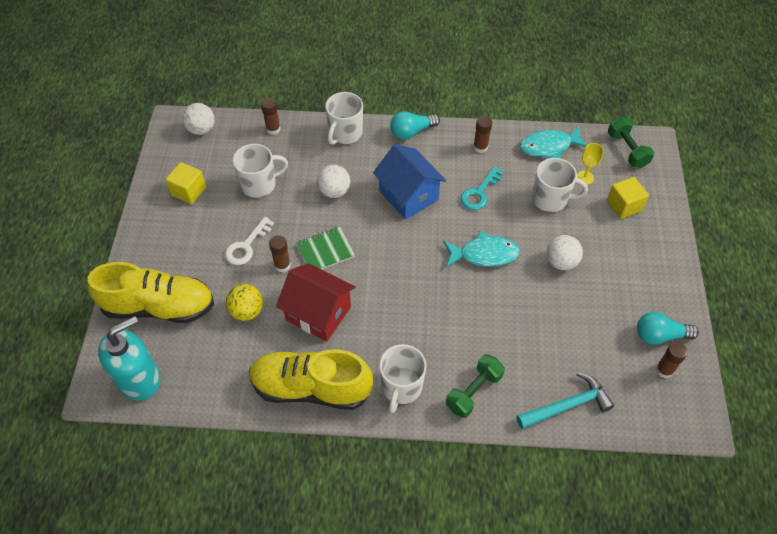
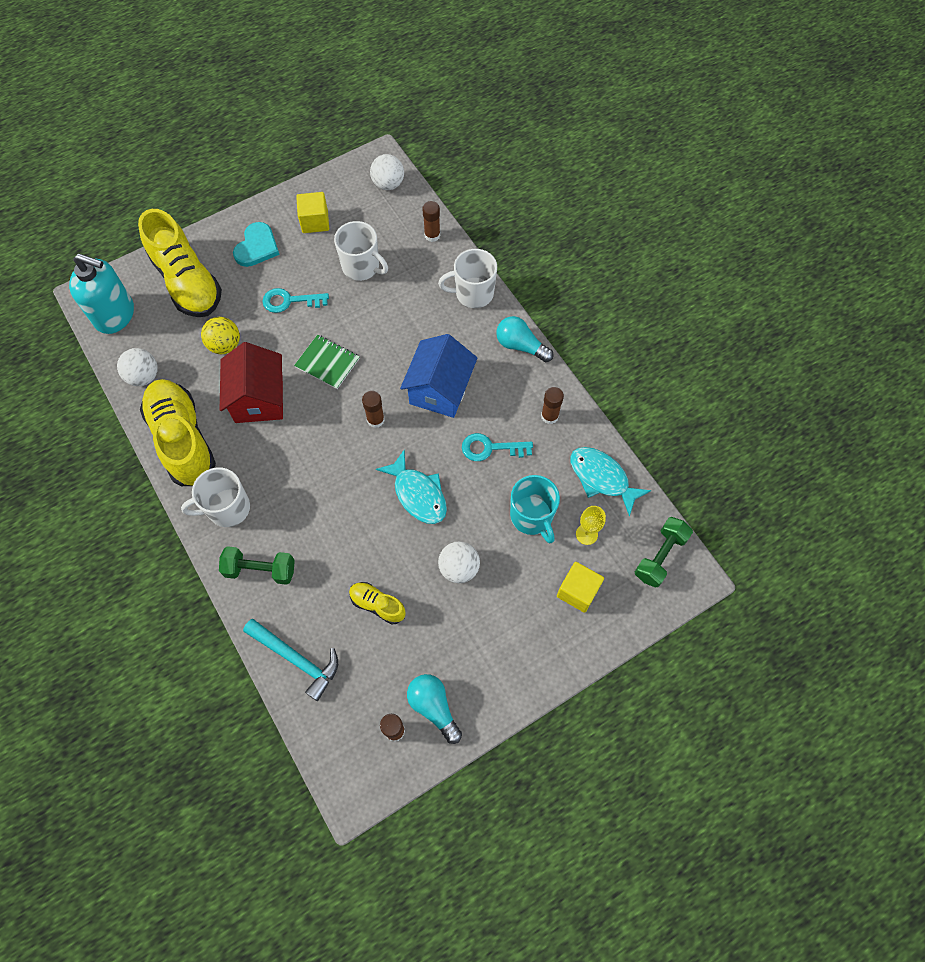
camera: 55 degrees right, 10 degrees up
(173, 241) = (257, 247): none -> turquoise heart
(247, 245) = (290, 301): white key -> turquoise key
(282, 265) = (289, 340): brown glue stick -> brown glue stick (375, 420)
(334, 191) = (398, 328): white ball -> white ball (144, 376)
(550, 199) = (532, 517): white mug -> turquoise mug
(557, 327) = (377, 605): none -> yellow shoe

